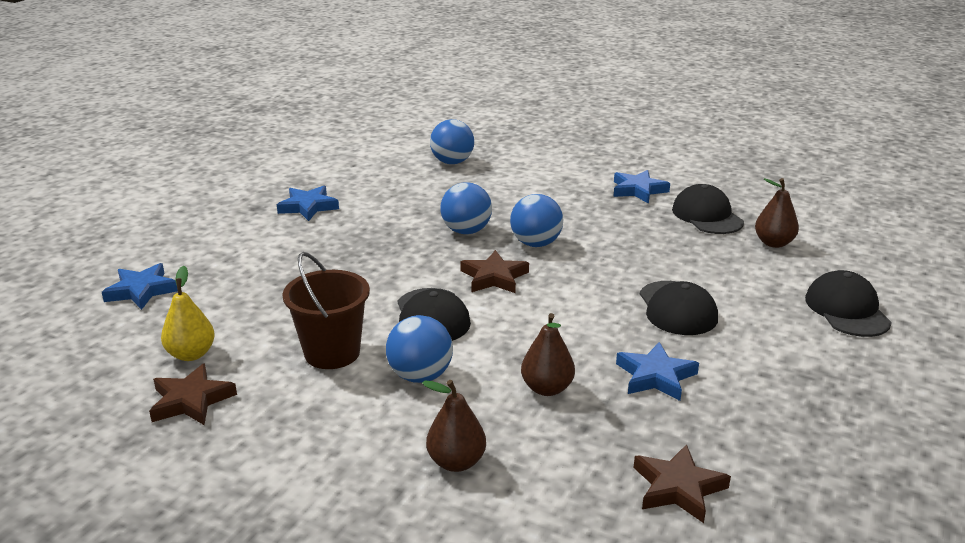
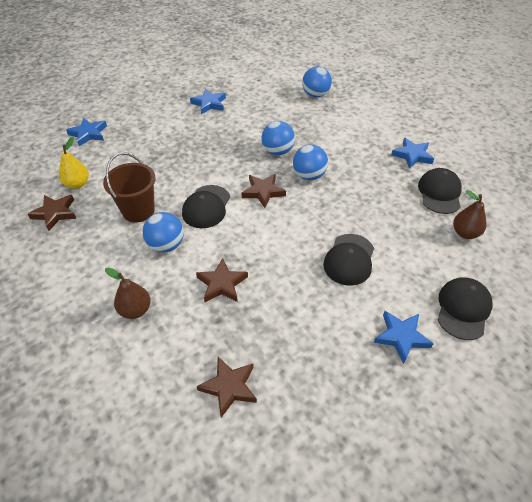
camera: 30 degrees right, 20 degrees up
(547, 388) = (222, 284): brown pear -> brown star
(655, 376) = (289, 304): blue star -> blue star (401, 337)

